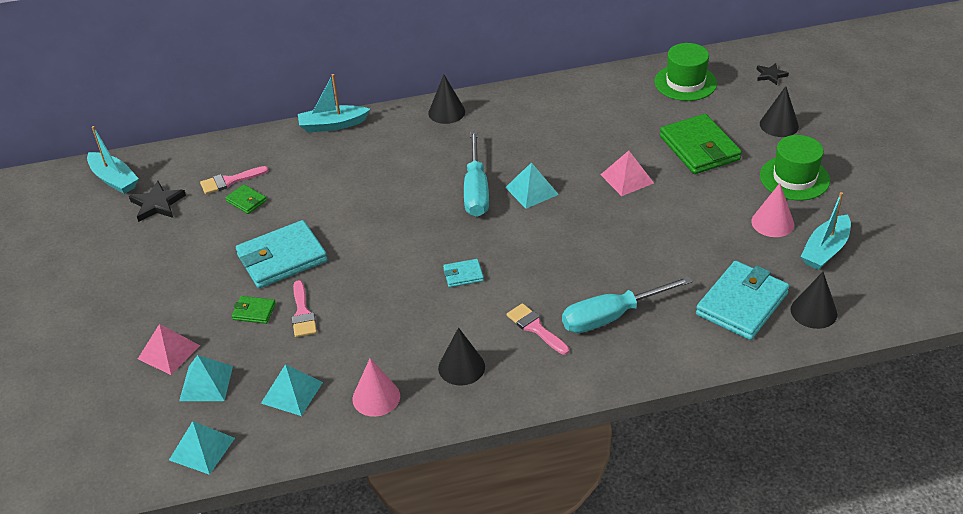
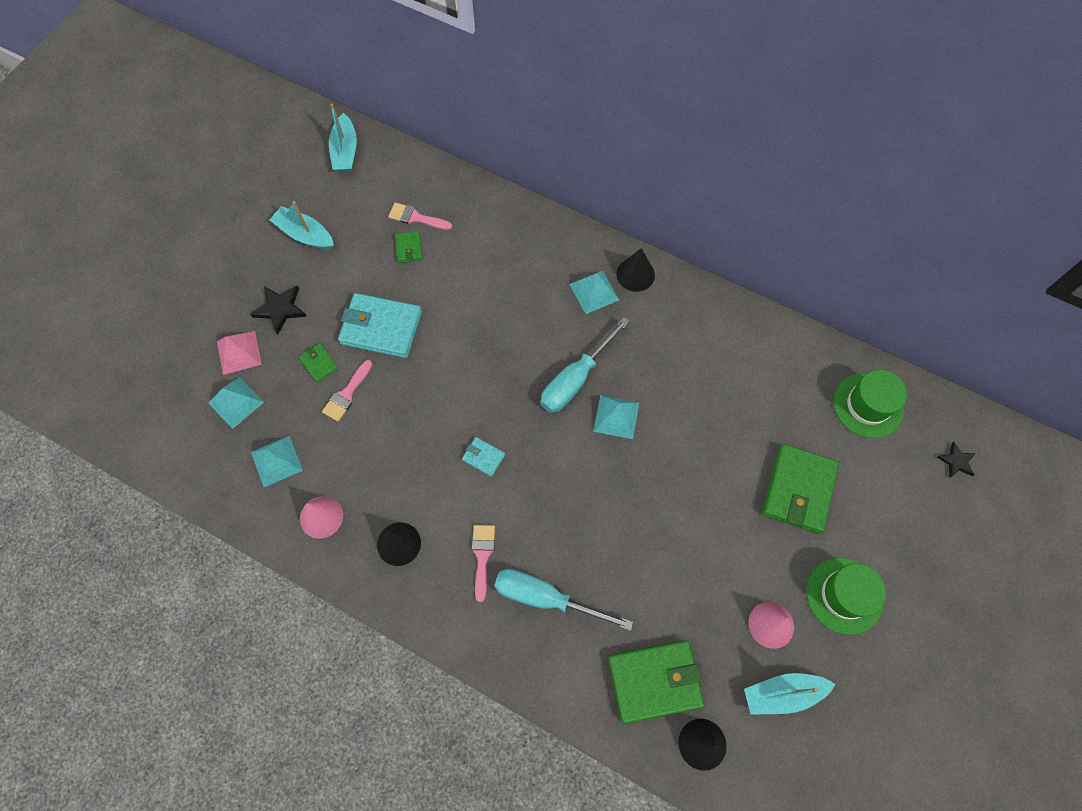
camera: 40 degrees right, 25 degrees up
(157, 204) = (351, 201): black star -> black star (280, 309)
(202, 449) = (185, 458): turquoise pyramid -> turquoise pyramid (594, 292)
(332, 125) = (538, 217): turquoise boat -> turquoise boat (305, 234)
(627, 178) = (703, 470): pink pyramid -> none
(742, 304) = (654, 681): turquoise wallet -> green wallet
(779, 125) = (898, 525): black cone -> none

